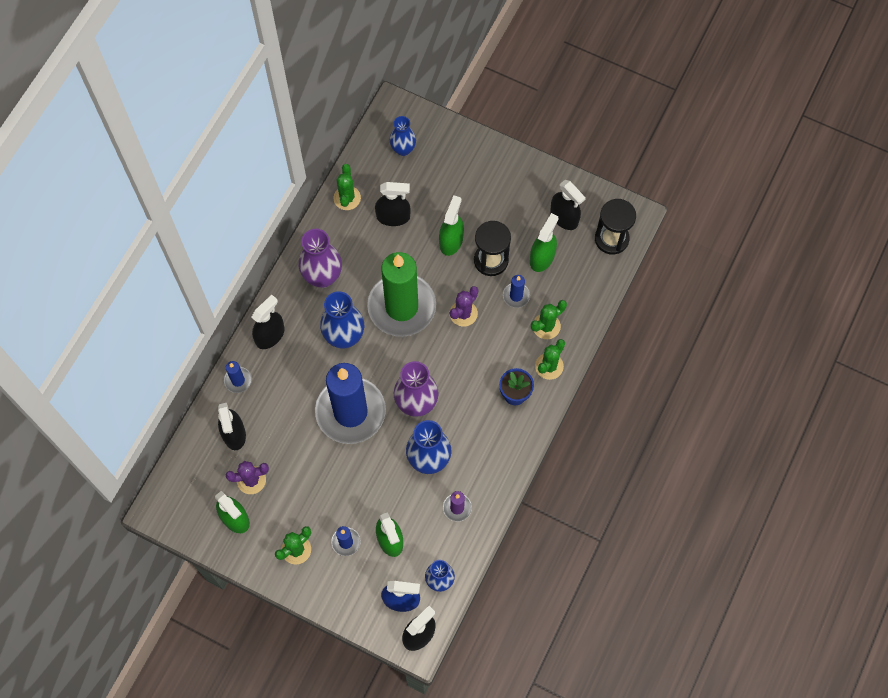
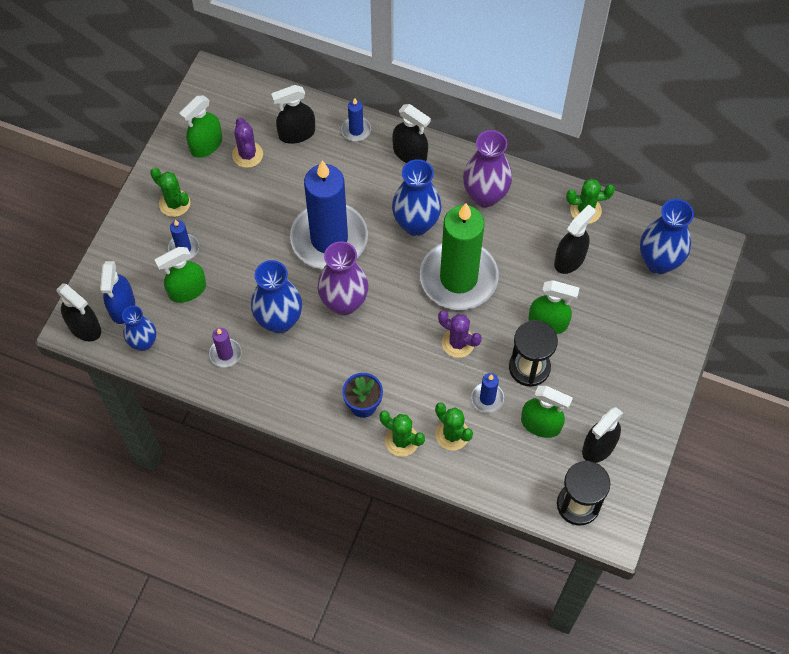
camera: 85 degrees right, 5 degrees down
(393, 217) = (569, 259): black spray bottle -> black spray bottle turned 135 degrees counterclockwise
(403, 149) = (658, 262): blue vase -> blue vase, size x1.57

